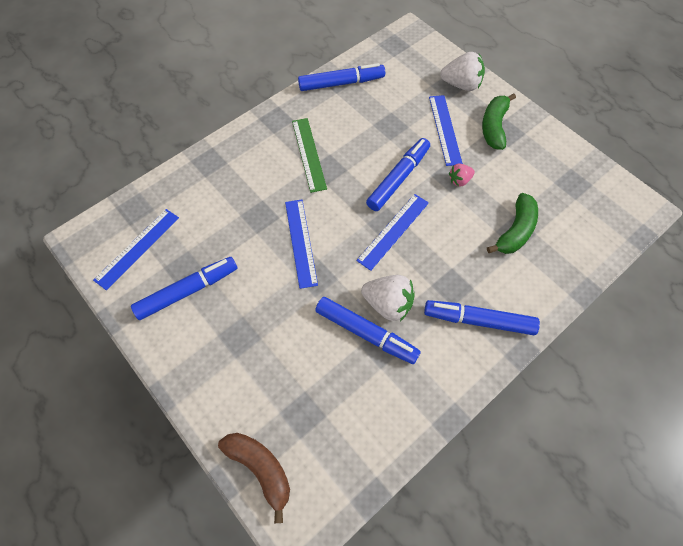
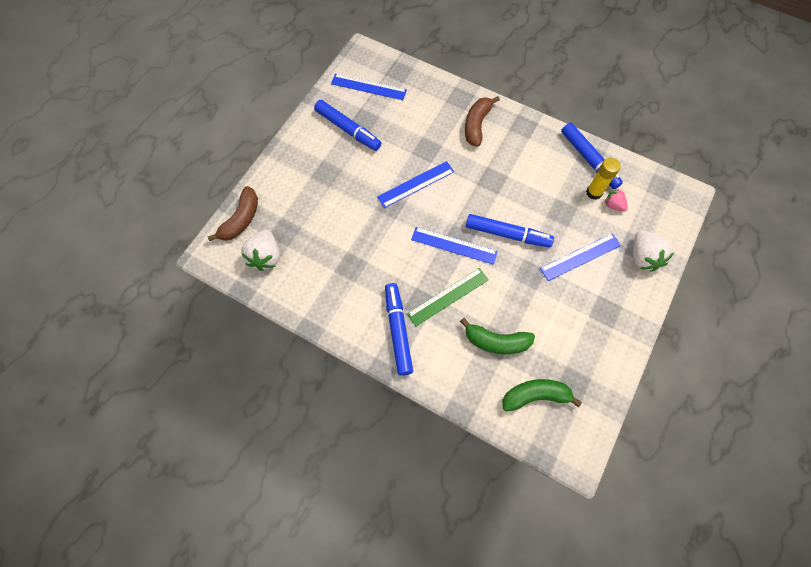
camera: 70 degrees right, 5 degrees up
(252, 158) = (476, 125): none -> brown banana
(309, 154) = (500, 161): green ruler -> green ruler (448, 296)
(366, 333) = (357, 252): blue marker -> none
(379, 93) = (594, 192): none -> yellow glue stick
(388, 304) = (387, 260): white strawberry -> white strawberry (266, 256)
(459, 180) = (529, 283): pink strawberry -> pink strawberry (613, 205)
(494, 127) = (606, 298): green banana -> green banana (535, 395)

